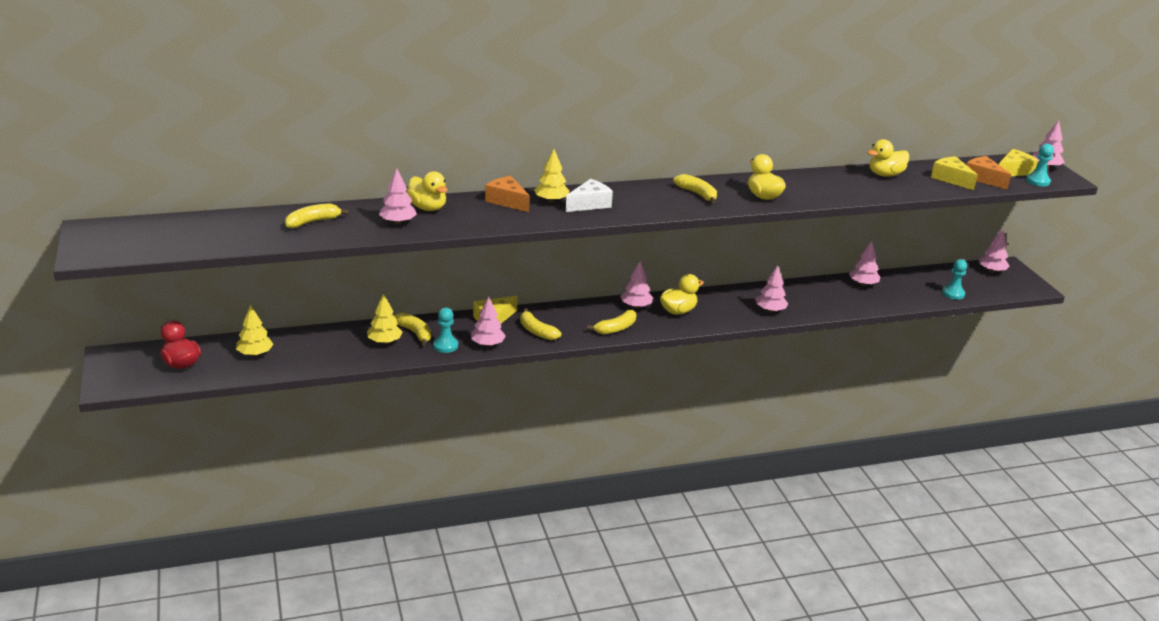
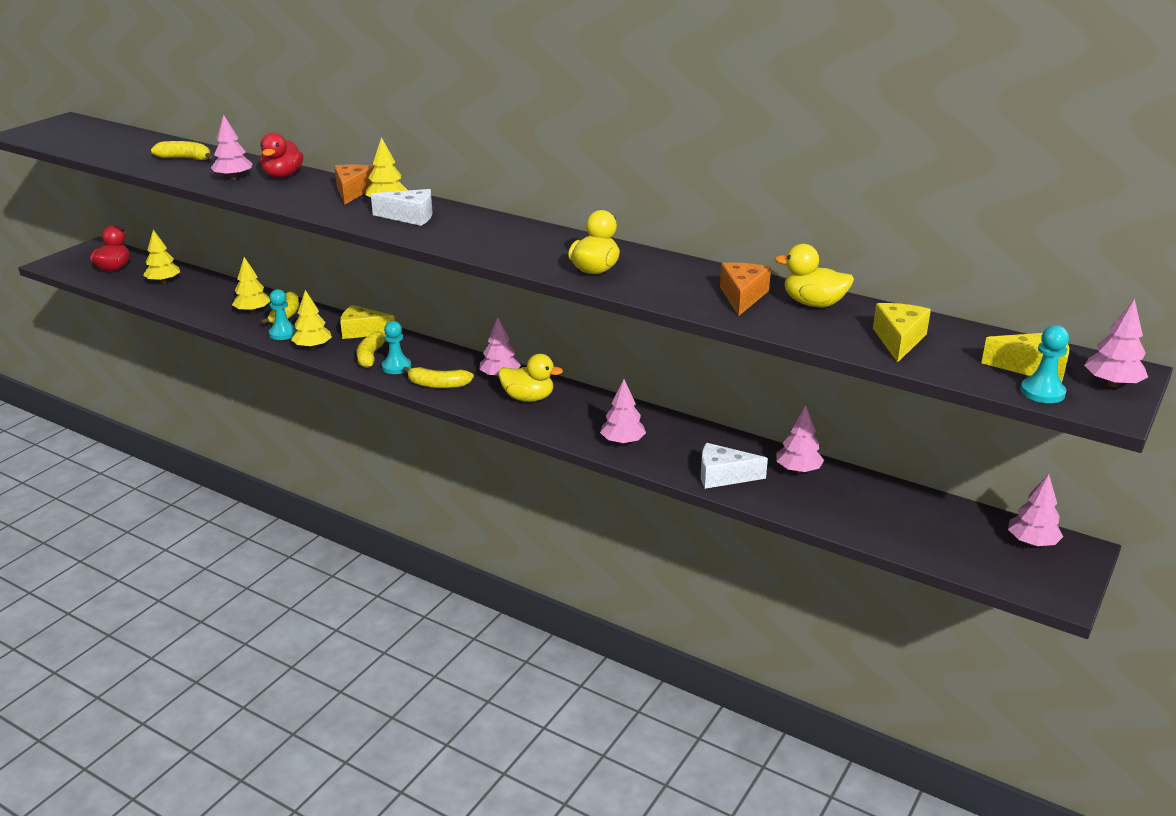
camera: 50 degrees right, 0 degrees up
(427, 208) = (282, 176): yellow duck -> red duck
(487, 344) = (313, 347): pink tree -> yellow tree
(697, 194) = (533, 244): yellow banana -> none
(843, 304) = (723, 476): none -> white cheese
(953, 294) = (902, 537): turquoise pawn -> turquoise pawn (396, 367)
(983, 179) = (953, 357): orange cheese -> orange cheese (742, 297)

